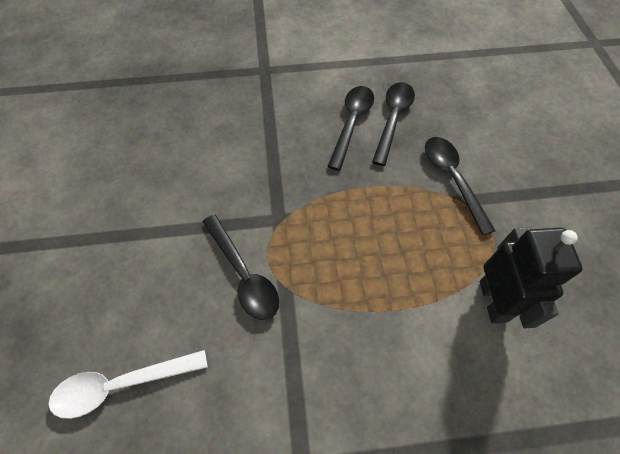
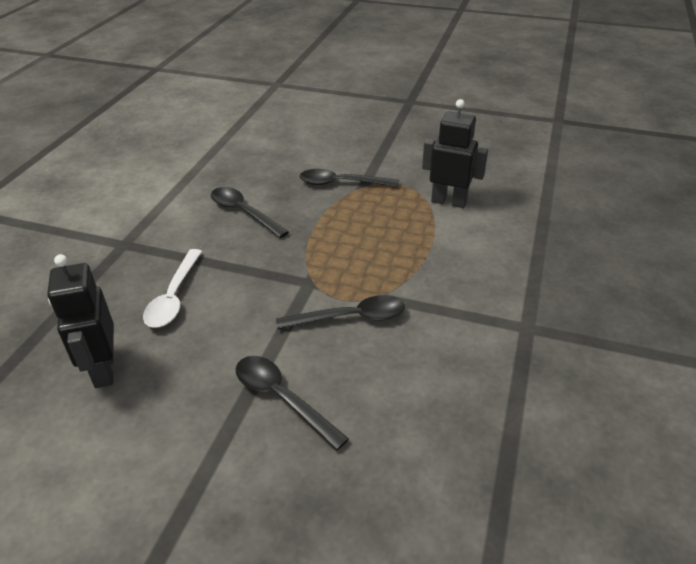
camera: 65 degrees left, 20 degrees down
(122, 384) = (412, 424): white spoon -> white spoon (174, 296)
(124, 133) = (103, 370): none -> black robot
(393, 119) = (260, 190): black spoon -> black spoon (282, 398)

